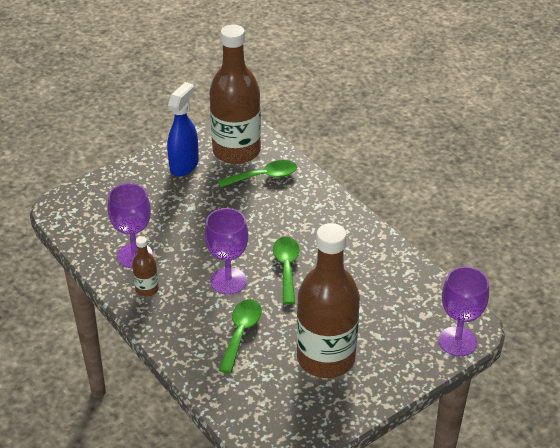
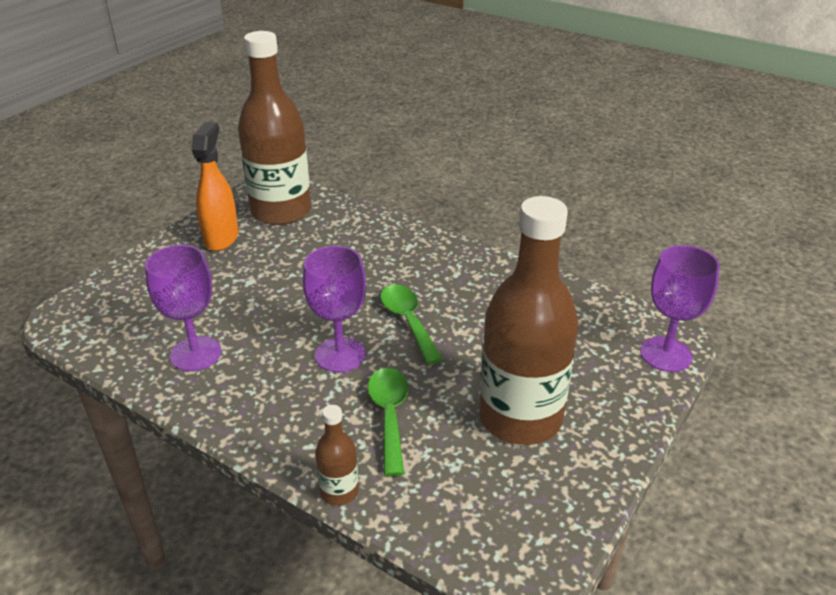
camera: 20 degrees left, 5 degrees down
(147, 289) = (230, 392): brown bottle -> brown bottle (339, 491)
(184, 165) = (221, 238): blue spray bottle -> orange spray bottle
(263, 177) = (327, 230): green spoon -> none

